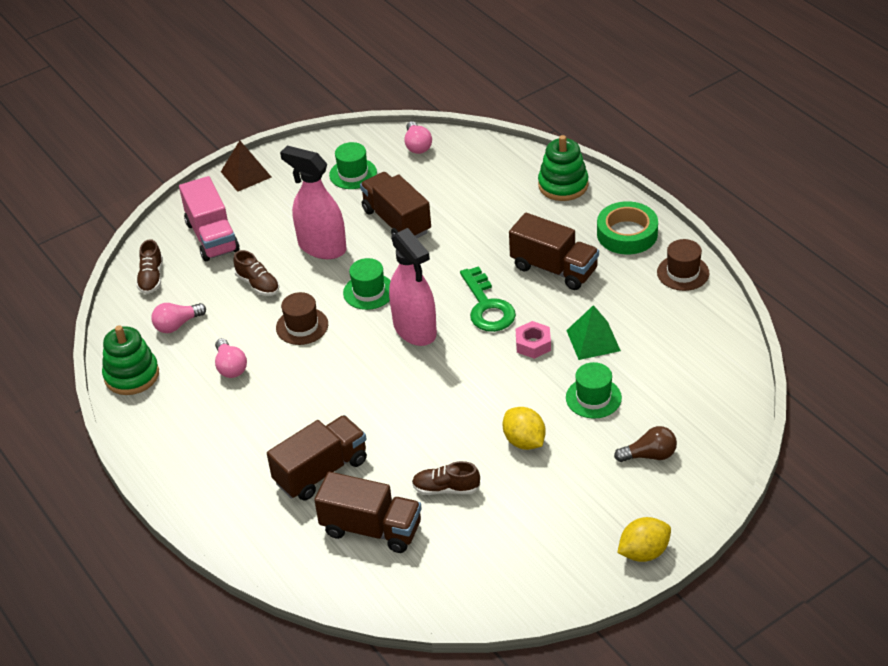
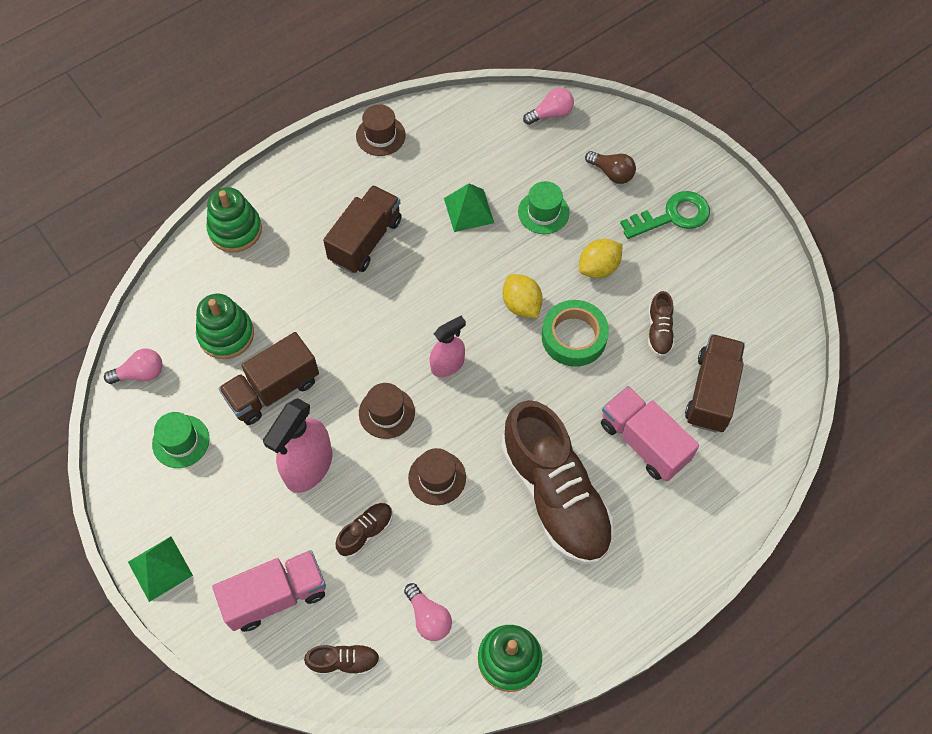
camera: 95 degrees left, 20 degrees up
(230, 367) = (498, 548): pink light bulb -> pink light bulb (551, 114)
(246, 174) = (160, 568): brown pyramid -> green pyramid
(274, 405) = (555, 495): none -> brown shoe
(321, 471) = (643, 442): brown truck -> pink truck
(369, 291) = (386, 412): green hat -> brown hat
(415, 330) = (447, 365): pink spray bottle -> pink spray bottle, size x0.62
(453, 189) = (226, 334): none -> green stacking toy
(487, 307) = (417, 299): green key -> green key (673, 216)
(533, 344) = (472, 259): pink nut -> none
(627, 234) = (319, 177): green tape -> green tape (574, 337)
(644, 552) = (718, 182): yellow lemon -> yellow lemon (521, 305)
(649, 455) = (611, 173): brown light bulb -> brown light bulb turned 135 degrees clockwise

